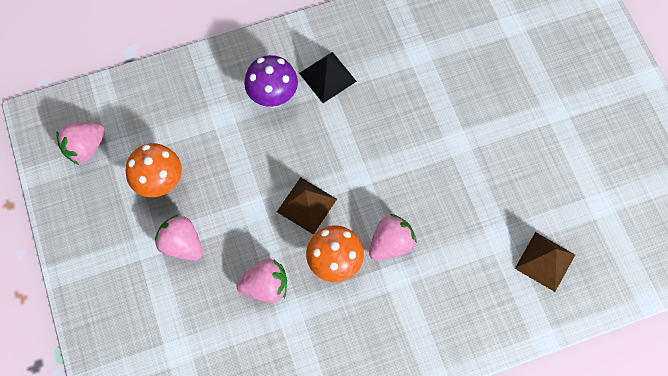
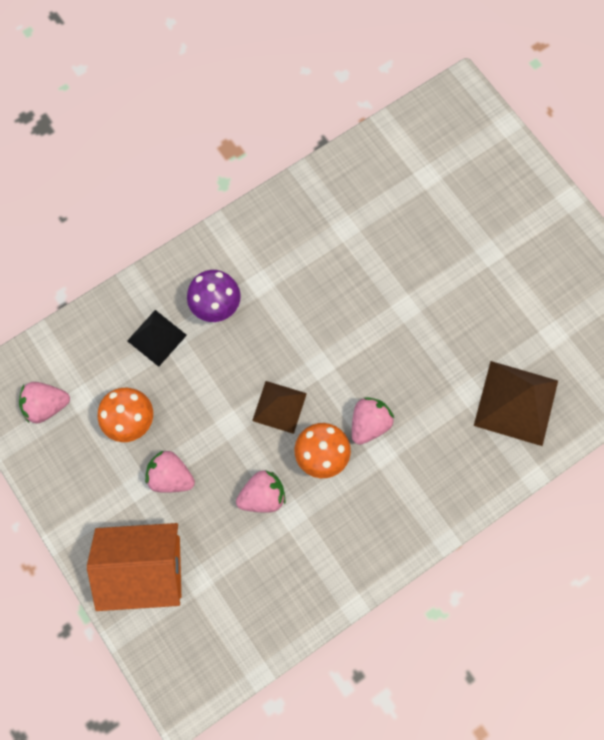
camera: 15 degrees left, 5 degrees up
(85, 148) = (46, 405): pink strawberry -> pink strawberry turned 45 degrees clockwise
(130, 327) = (145, 569): none -> orange house
(327, 77) = (263, 273): black pyramid -> black pyramid (156, 338)
(545, 261) = (516, 402): brown pyramid -> brown pyramid, size x1.62

